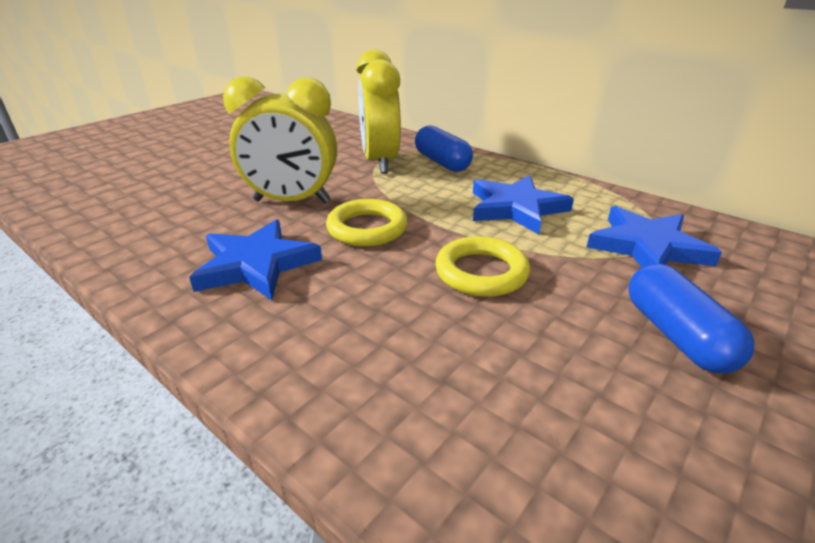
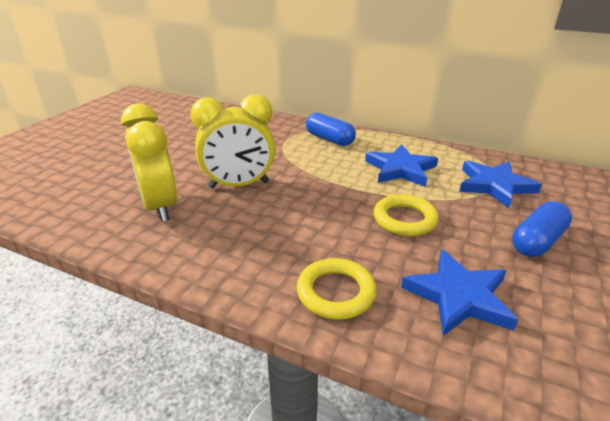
camera: 15 degrees left, 0 degrees up
(256, 265) = (248, 238): blue star -> blue star (459, 296)
(367, 228) = (309, 199): yellow ring -> yellow ring (335, 292)
(380, 162) = (284, 144): yellow clock -> yellow clock (160, 206)
(676, 335) = (537, 241): blue capsule -> blue capsule turned 75 degrees clockwise

